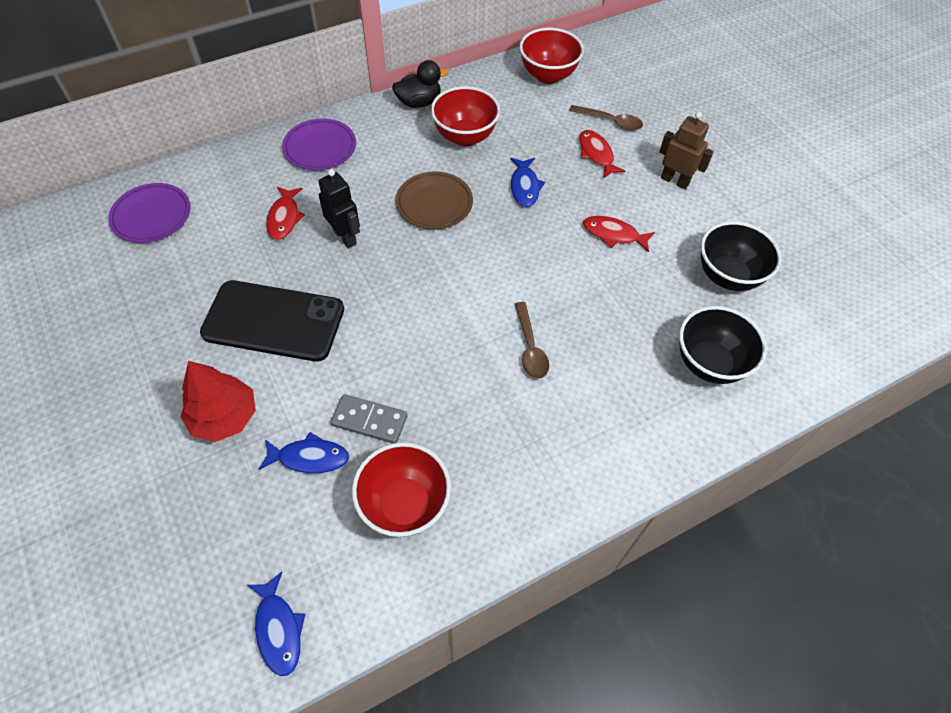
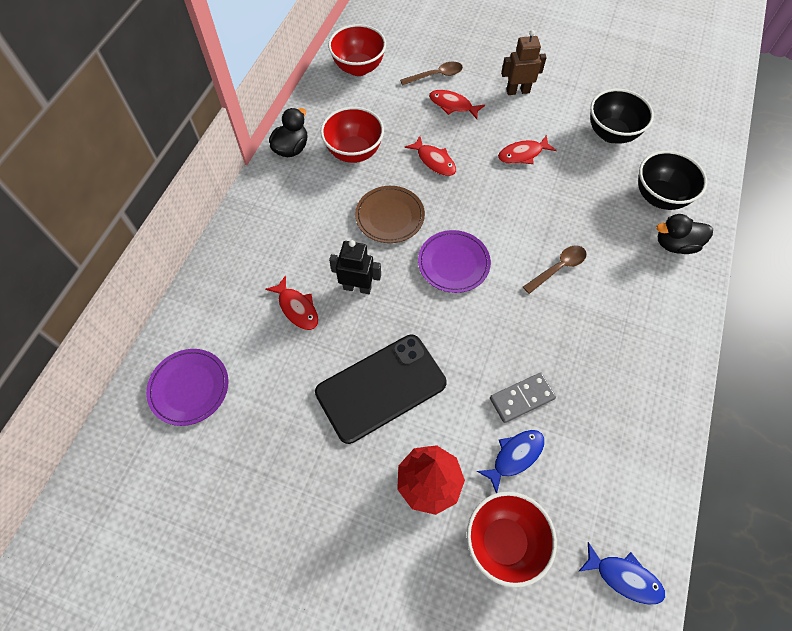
camera: 40 degrees left, 5 degrees up
(320, 148) = (259, 235): purple plate -> purple plate (453, 263)
(404, 504) = (602, 431): red bowl -> red bowl (504, 542)
(525, 187) = (434, 161): blue fish -> red fish
(530, 347) = (558, 268): brown spoon -> brown spoon turned 75 degrees counterclockwise
(673, 415) = (675, 244): none -> black duck

